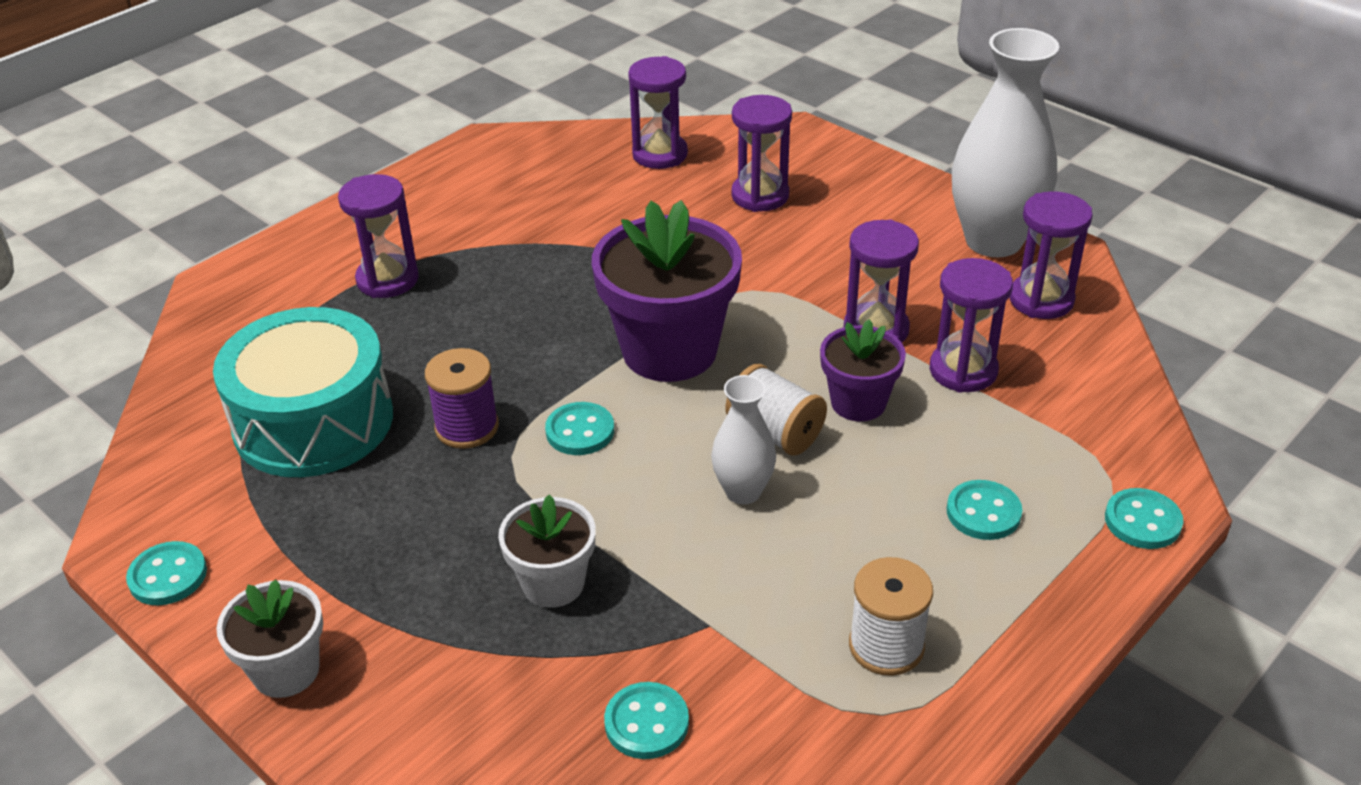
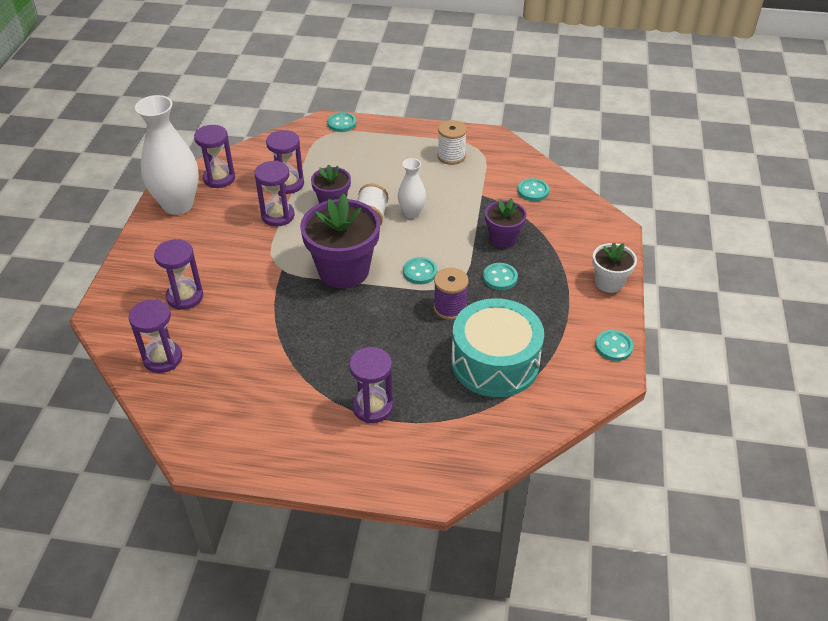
camera: 125 degrees left, 5 degrees up
(553, 583) = (503, 238): white flower pot -> purple flower pot
(983, 512) = (369, 156): turquoise button -> turquoise button (500, 278)

